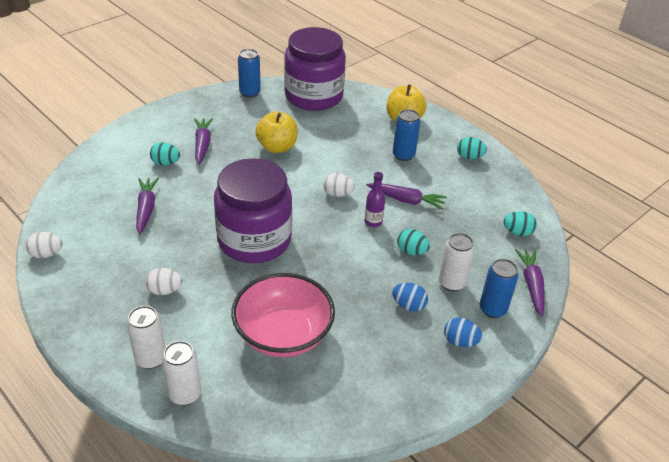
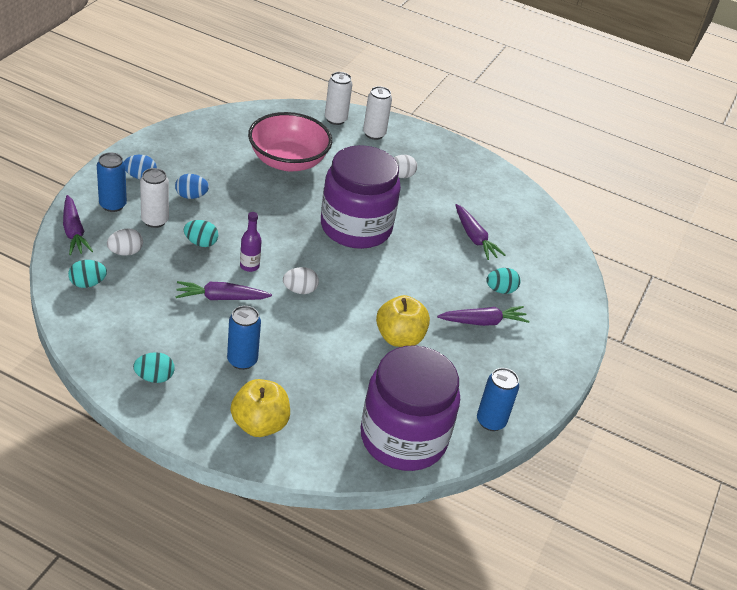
camera: 155 degrees right, 0 degrees up
(46, 254) = (516, 186): white egg -> white egg (125, 252)
(202, 145) = (483, 322): purple carrot -> purple carrot turned 75 degrees counterclockwise

